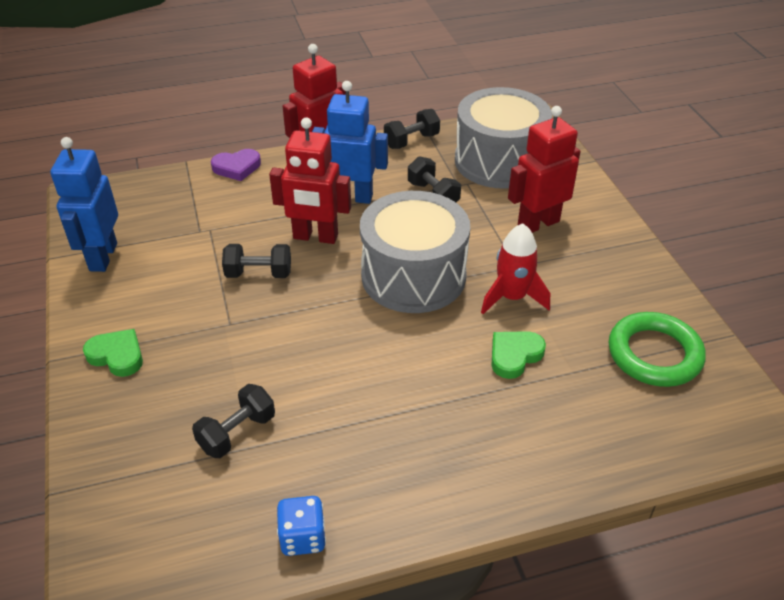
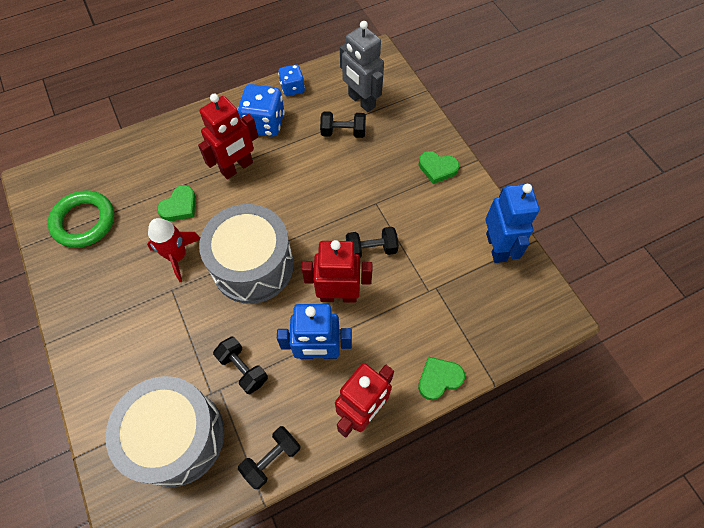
camera: 170 degrees right, 20 degrees up
(181, 488) = (361, 101): none -> grey robot
(237, 167) = (439, 379): purple heart -> green heart
(237, 433) = (343, 132): black dumbbell -> black dumbbell turned 60 degrees clockwise
(370, 469) = (264, 123): none -> blue dice
(538, 224) = (148, 343): red robot -> red robot (237, 168)

